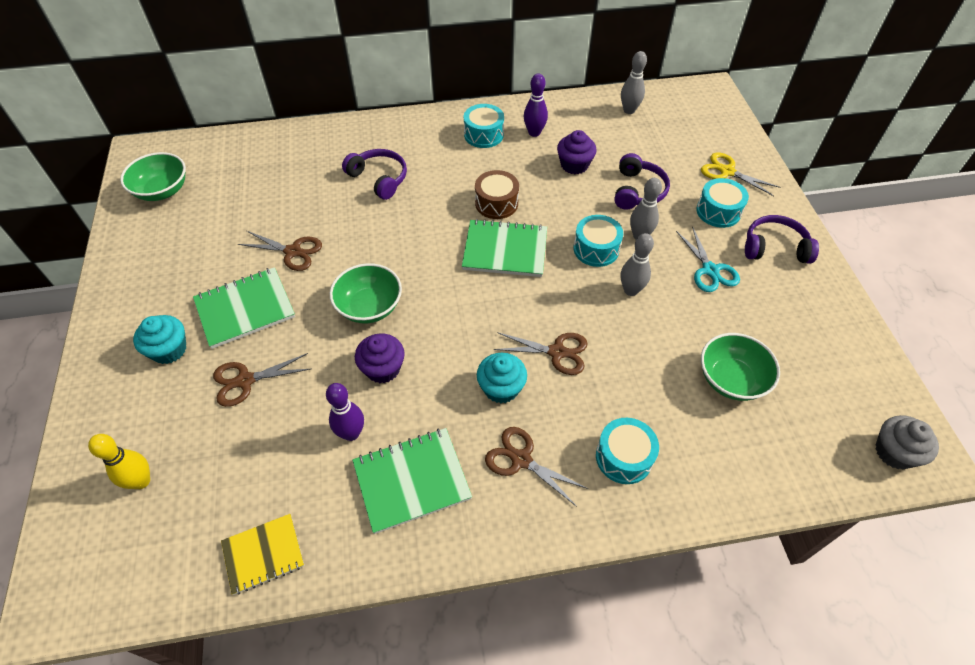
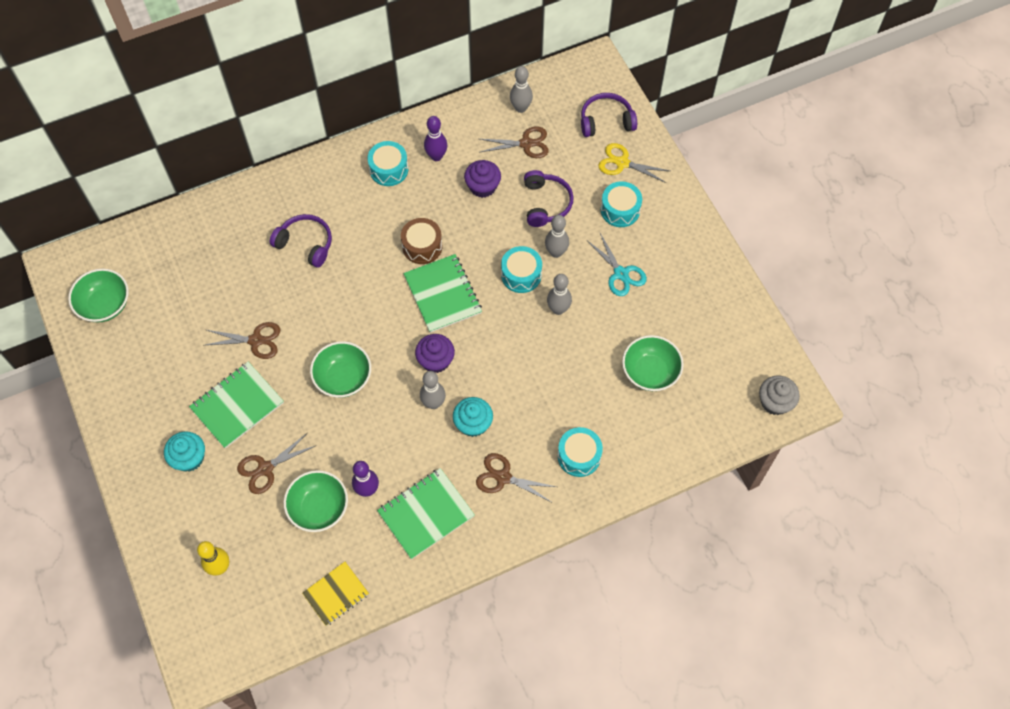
camera: 15 degrees left, 10 degrees up
(286, 440) = (319, 508): none -> green bowl
(383, 368) = (373, 430): purple cupcake -> purple cupcake (436, 360)
(461, 355) = (433, 403): none -> grey bowling pin
(505, 250) = (443, 294): green notebook -> green notebook turned 75 degrees clockwise
(557, 352) = (510, 381): brown scissors -> brown scissors (526, 143)
(774, 247) = (672, 237): purple headphones -> purple headphones (606, 121)

